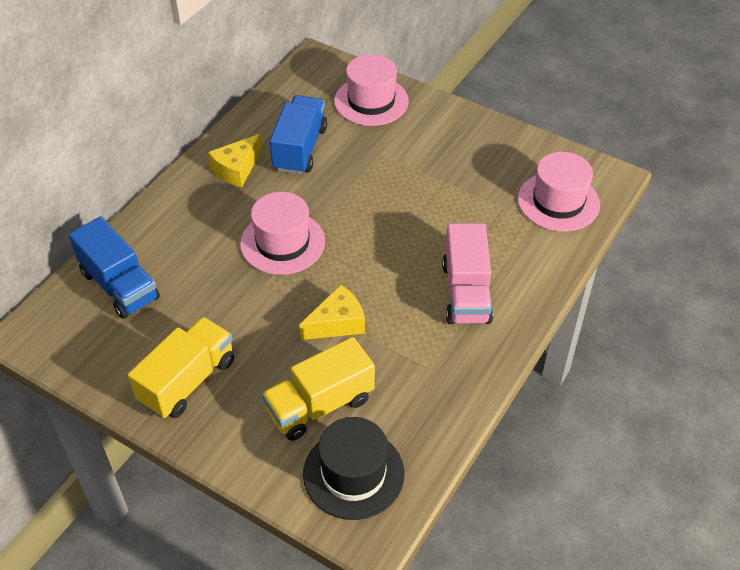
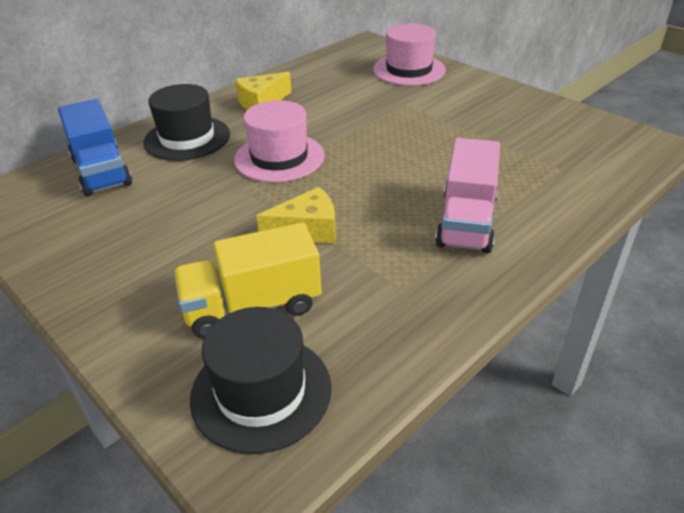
camera: 15 degrees right, 10 degrees down
(183, 230) = (187, 138): none -> black hat
(187, 381) = (117, 260): yellow truck -> none
(300, 149) = (328, 94): blue truck -> none
(558, 201) = (591, 157): pink hat -> none

